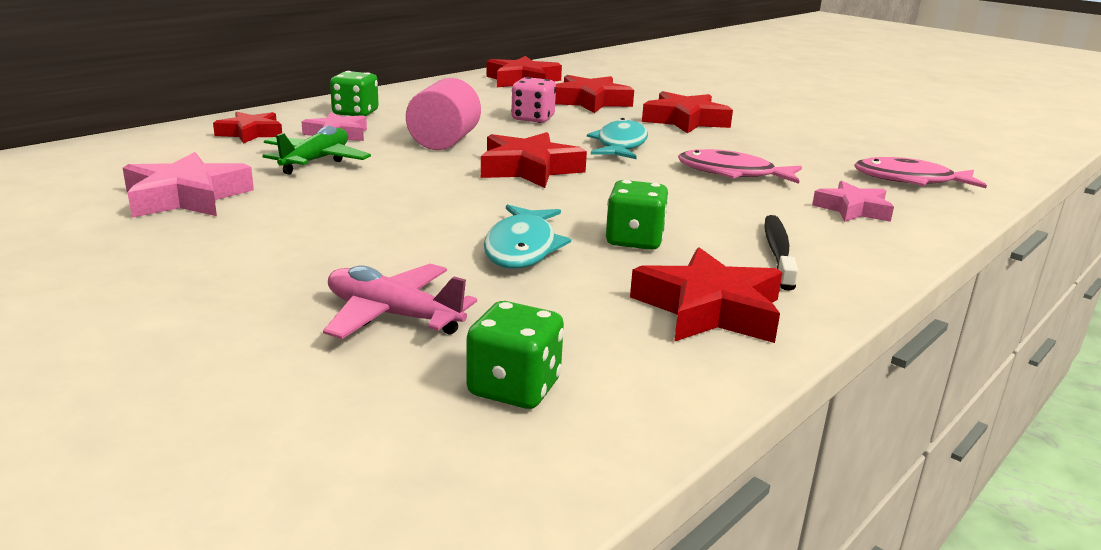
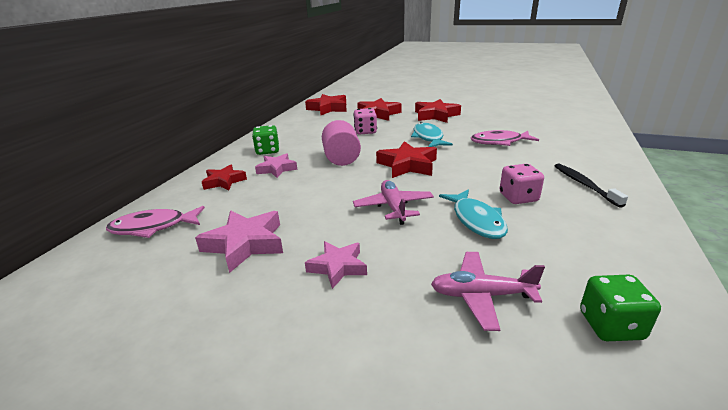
camera: 20 degrees left, 5 degrees up
(316, 161) = (289, 191): green plane -> none
(428, 208) = (393, 207): none -> pink plane
(634, 240) = (518, 197): green dice -> pink dice
(709, 309) = (610, 231): red star -> none
(853, 209) = (574, 149): pink star -> pink star (338, 267)
(910, 180) = (571, 126): pink fish -> pink fish (153, 227)

